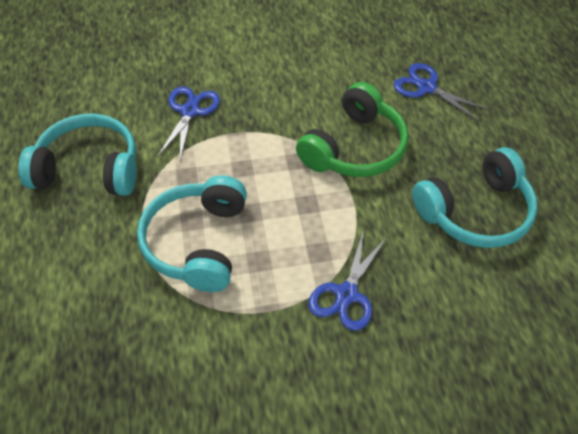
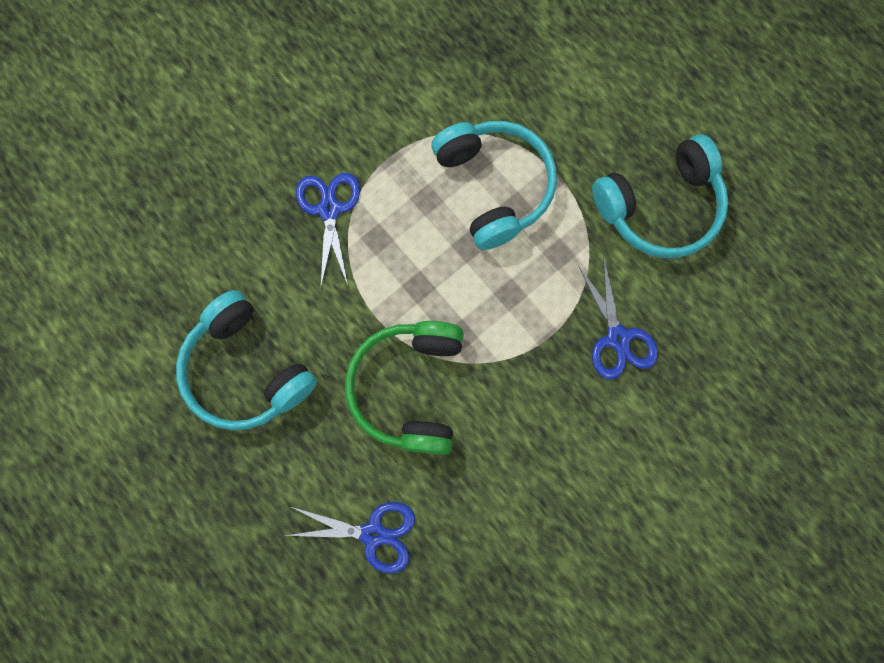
camera: 150 degrees right, 25 degrees up
(476, 212) = (246, 370): turquoise headphones -> turquoise headphones turned 75 degrees counterclockwise

